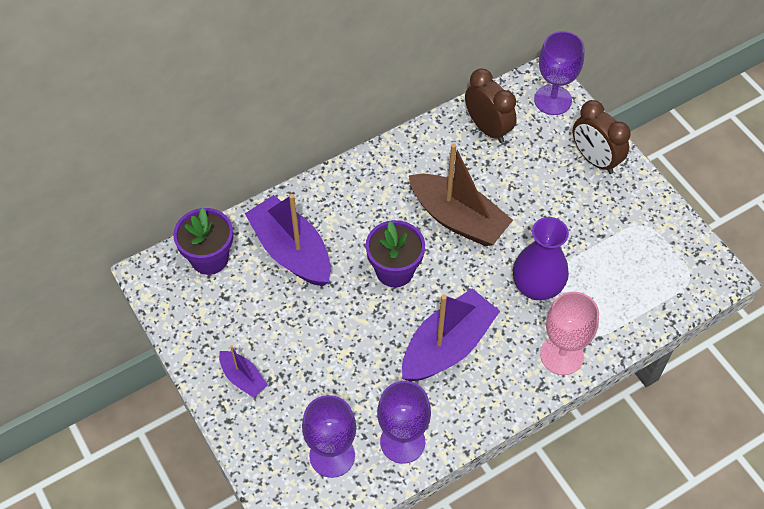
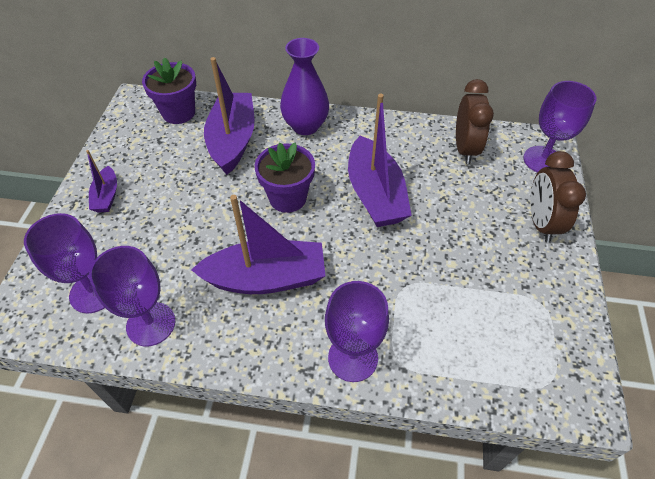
camera: 40 degrees right, 5 degrees down
(458, 219) = (375, 194): brown boat -> purple boat
(537, 287) = (388, 286): purple vase -> purple vase (305, 126)
(561, 355) = (353, 358): pink goblet -> purple goblet

